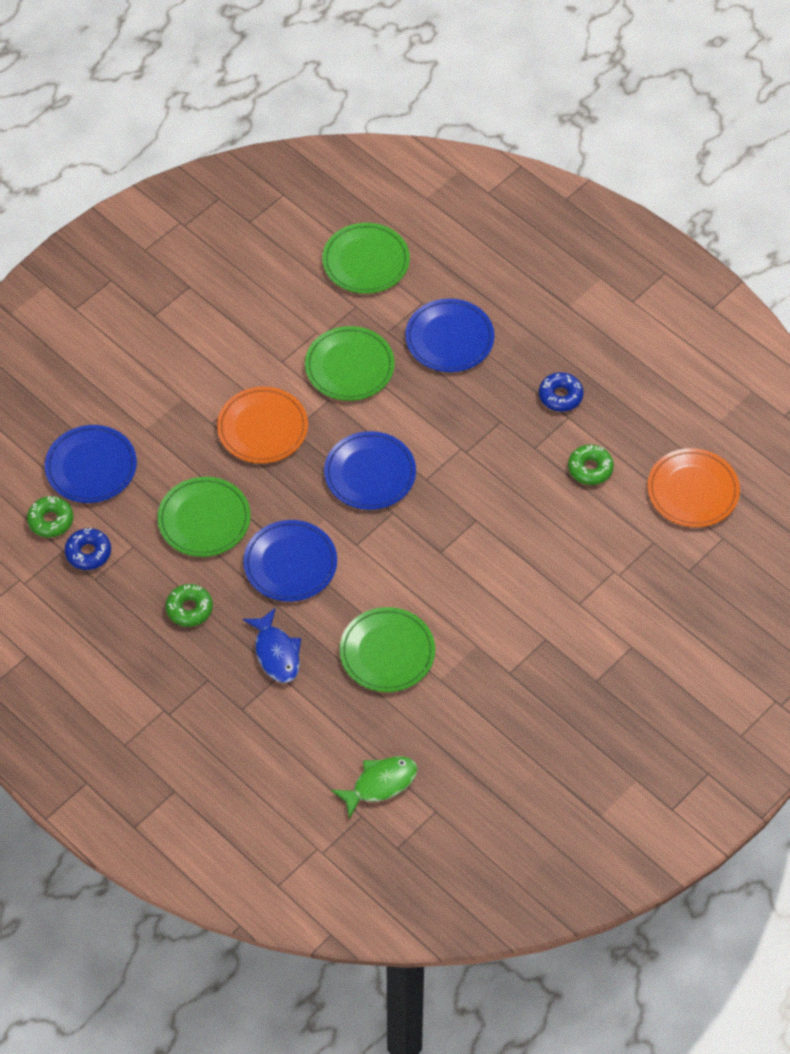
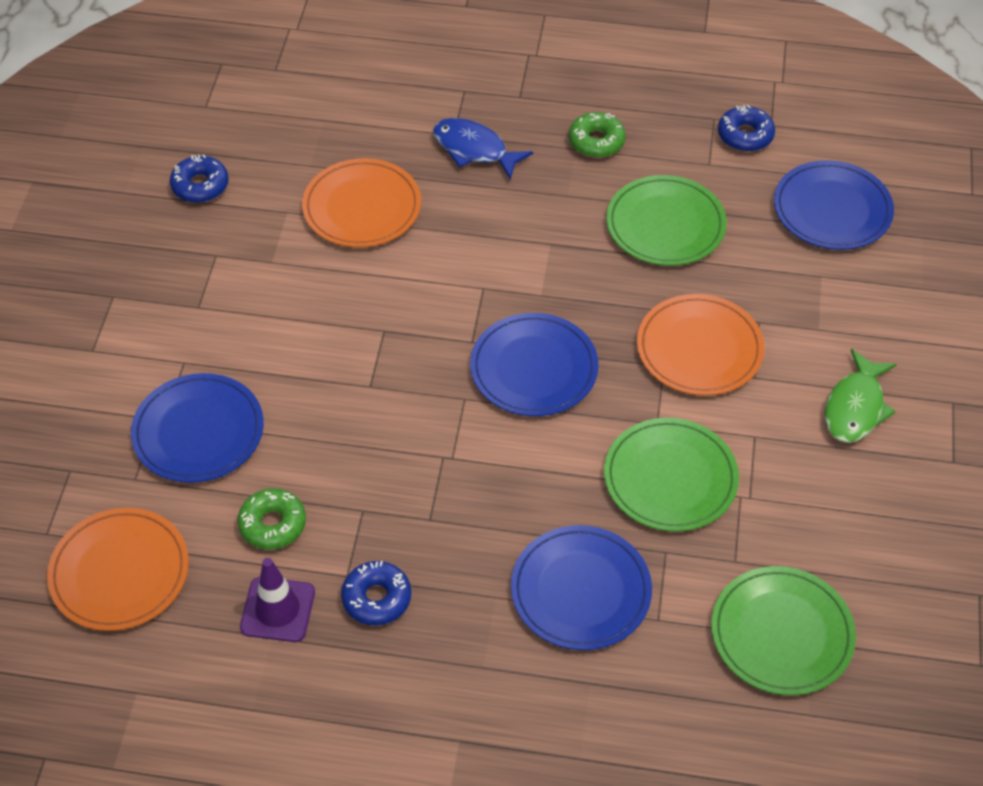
camera: 145 degrees right, 5 degrees down
(51, 520) = (813, 142): green donut -> none
(290, 563) = (536, 233): blue plate -> blue plate (198, 431)
(380, 784) = (277, 100): green fish -> green fish (855, 407)
(387, 652) = (362, 207): green plate -> orange plate
(484, 738) = (200, 186): none -> blue donut
(618, 420) = (277, 610): none -> purple traffic cone

